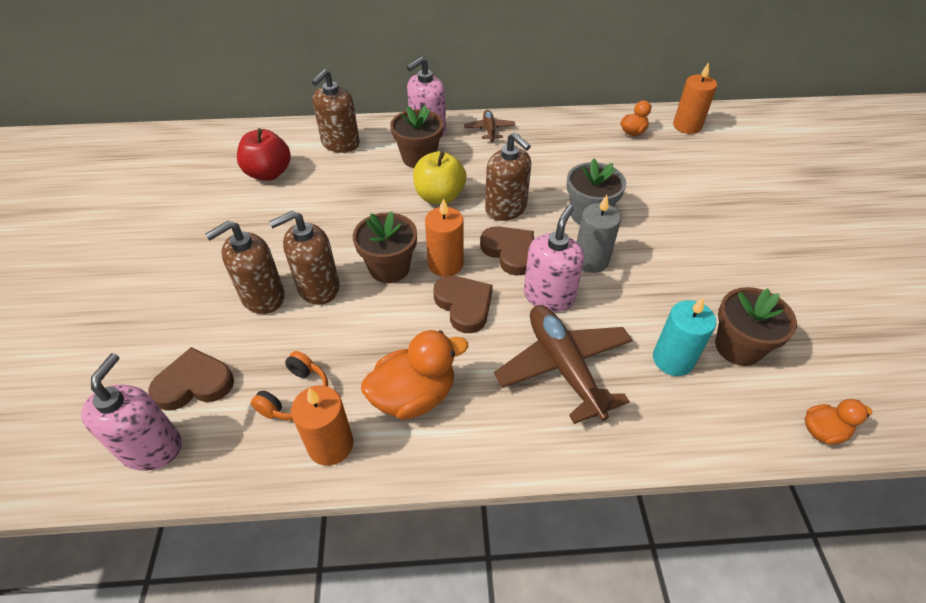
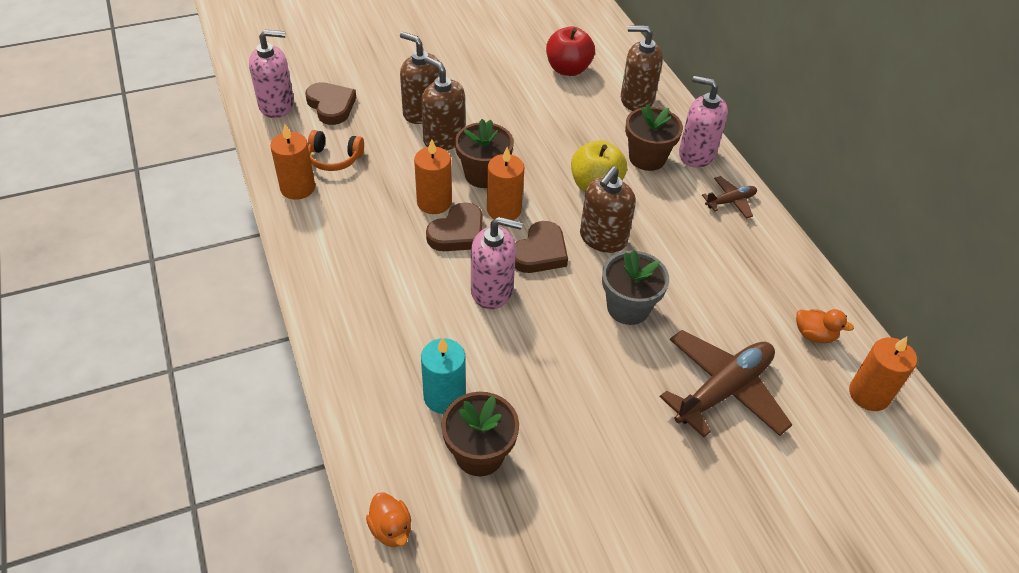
camera: 70 degrees right, 0 degrees up
(413, 315) = (434, 202): none -> orange candle
(414, 396) = (352, 222): orange duck -> none
(563, 367) = (409, 313): brown plane -> brown plane (723, 390)
(591, 260) = (556, 317): grey candle -> none

